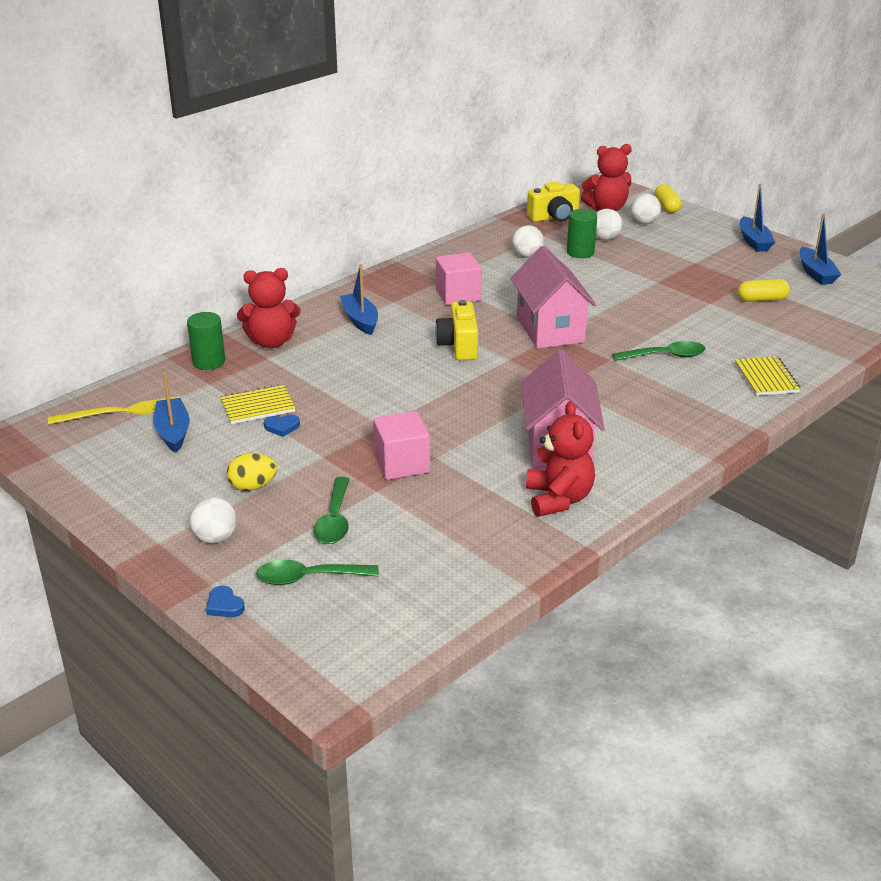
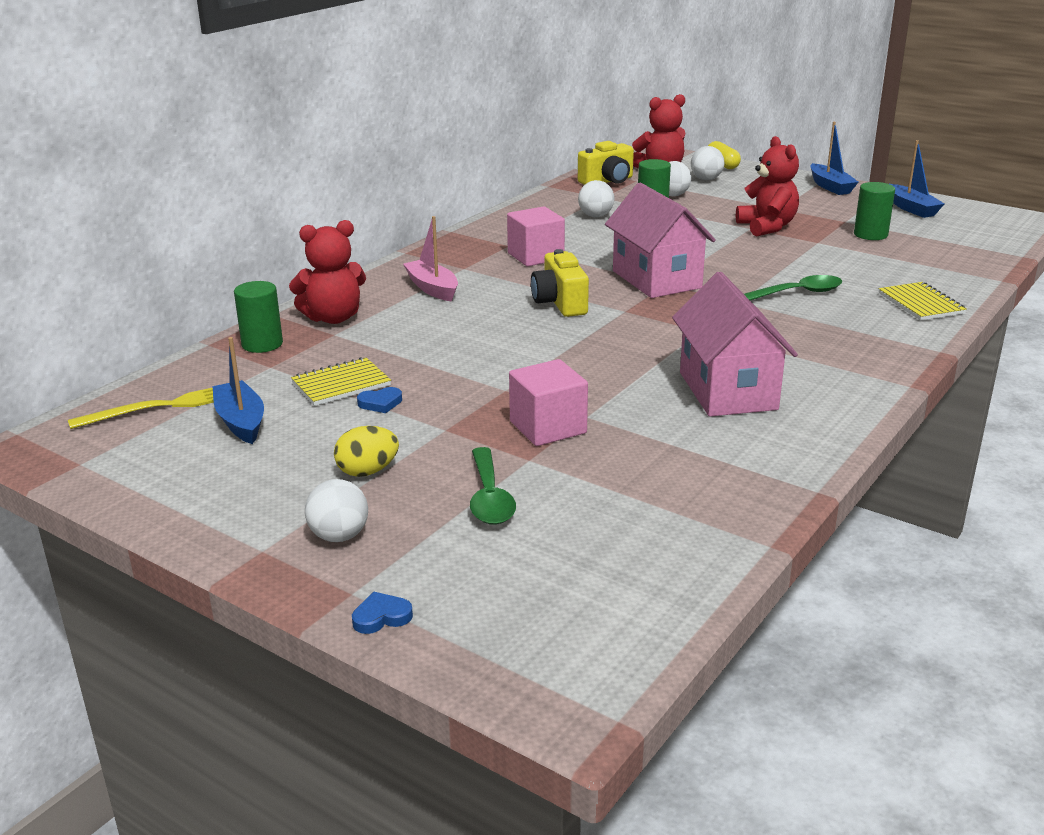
camera: 10 degrees left, 5 degrees down
(224, 605) = (381, 617): blue heart -> blue heart turned 120 degrees clockwise
(308, 578) = (483, 569): green spoon -> none
(360, 320) = (432, 288): blue boat -> pink boat
(558, 499) = (757, 445): red teddy bear -> red teddy bear (767, 227)
(762, 299) = (870, 235): yellow capsule -> green cylinder

